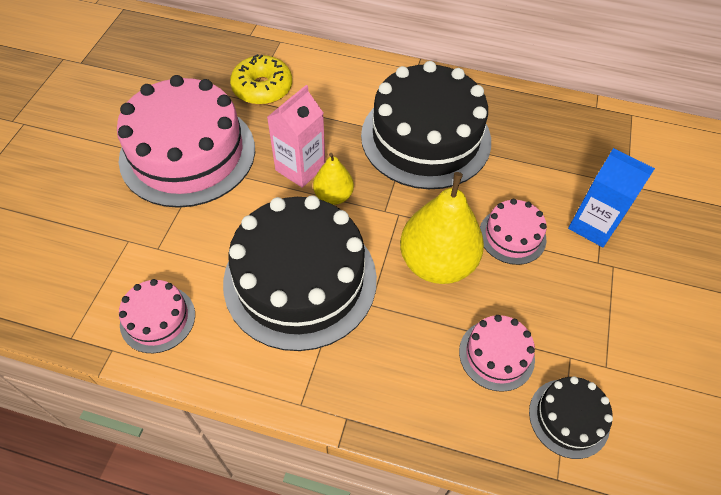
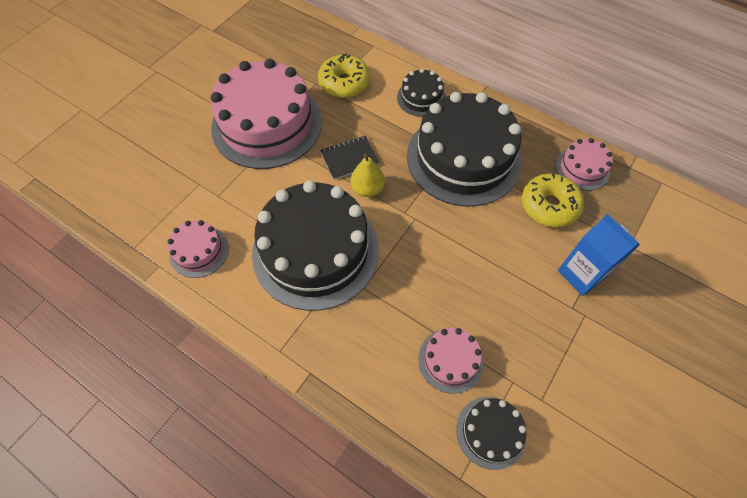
camera: 20 degrees right, 5 degrees up
(300, 168) = (349, 158): pink carton -> black notebook
(355, 85) = (421, 98): none -> black cake
(437, 263) = (431, 268): yellow pear -> none
(512, 236) = (505, 263): pink cake -> pink cake (582, 168)
(533, 165) = (549, 206): none -> yellow donut

